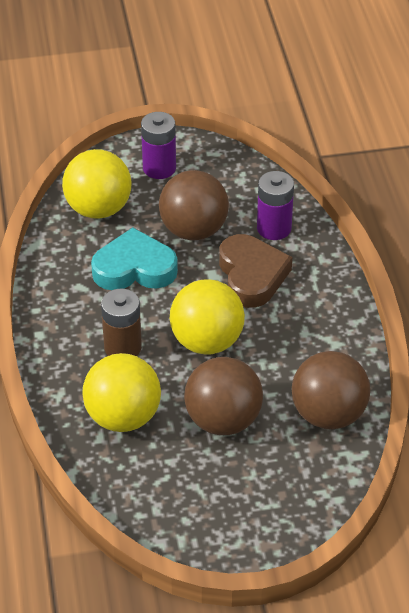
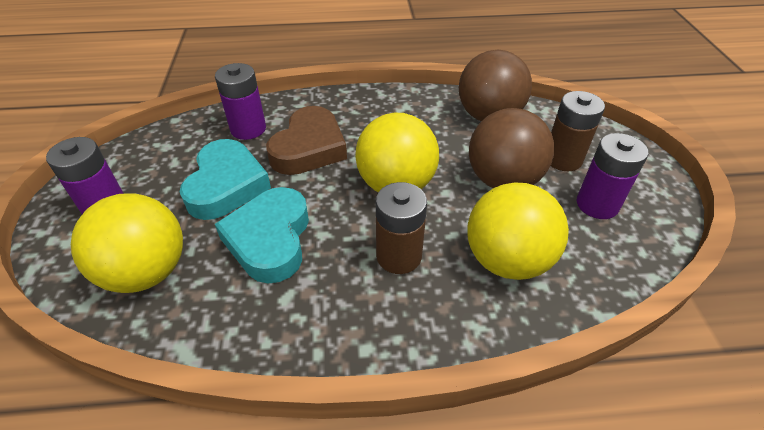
camera: 85 degrees left, 0 degrees up
(193, 230) = (226, 185): brown ball -> turquoise heart
(197, 491) = (597, 204): none -> purple battery
(251, 275) = (309, 148): brown heart -> brown heart turned 120 degrees clockwise
(262, 472) = (563, 159): none -> brown battery

